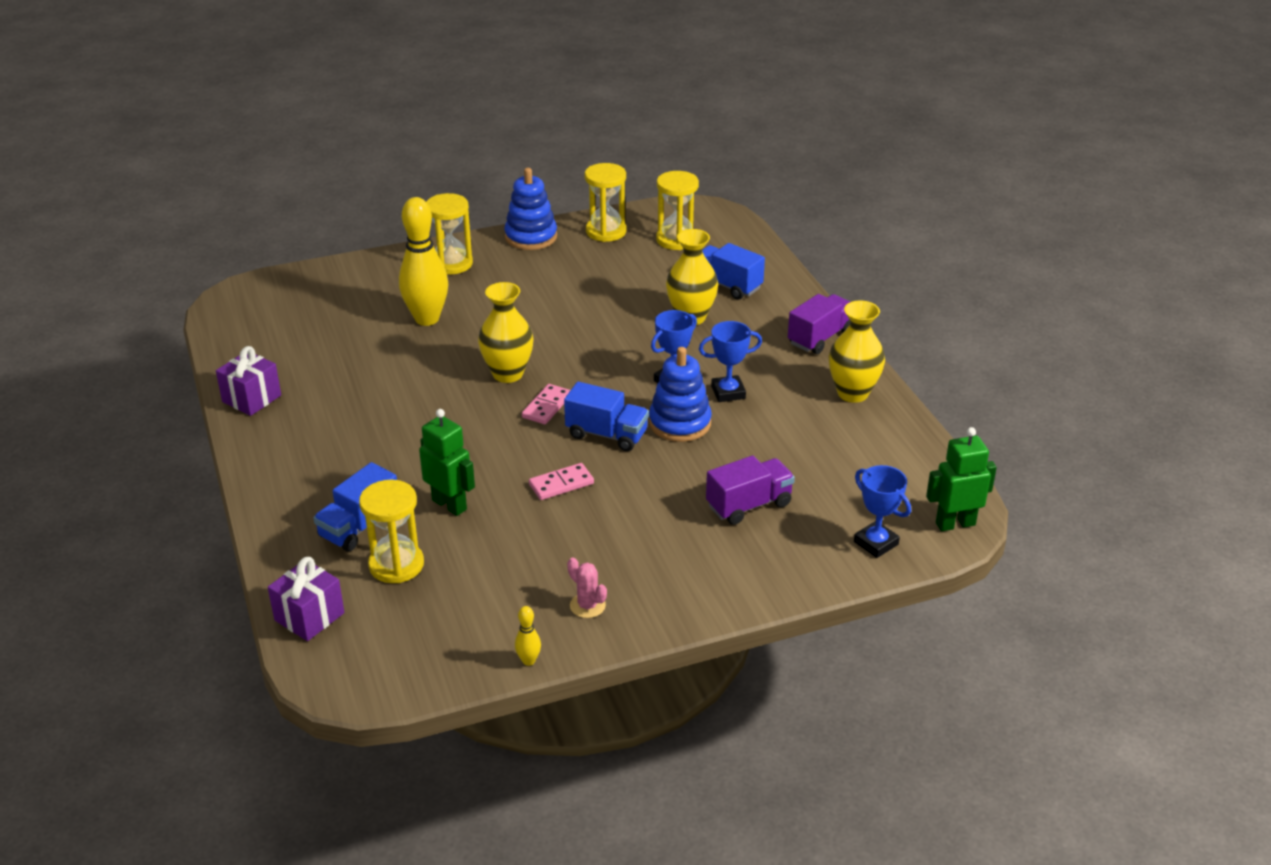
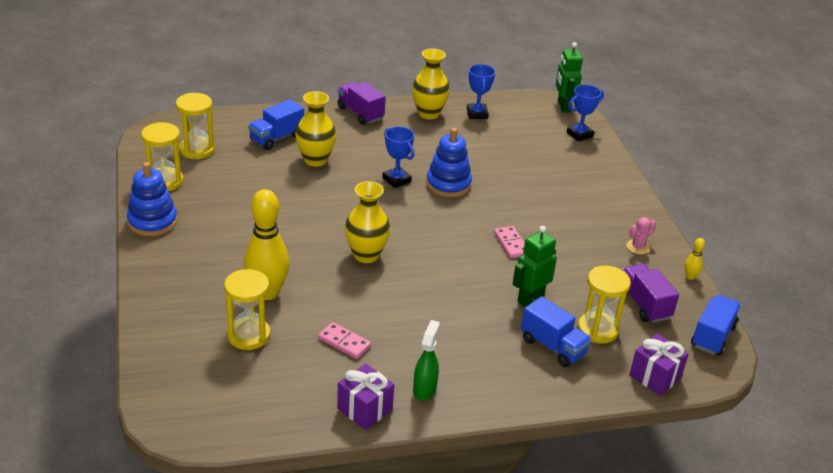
camera: 85 degrees left, 0 degrees up
(282, 434) = (424, 389): none -> green spray bottle
(451, 263) = (177, 271): yellow hourglass -> yellow hourglass (248, 335)
(547, 406) = (415, 240): pink domino -> pink domino (344, 342)
(607, 434) = (456, 217): blue truck -> blue truck (712, 336)
(728, 392) = (416, 159): blue trophy -> blue trophy (477, 114)
(749, 505) = (541, 171): purple truck -> purple truck (644, 304)

